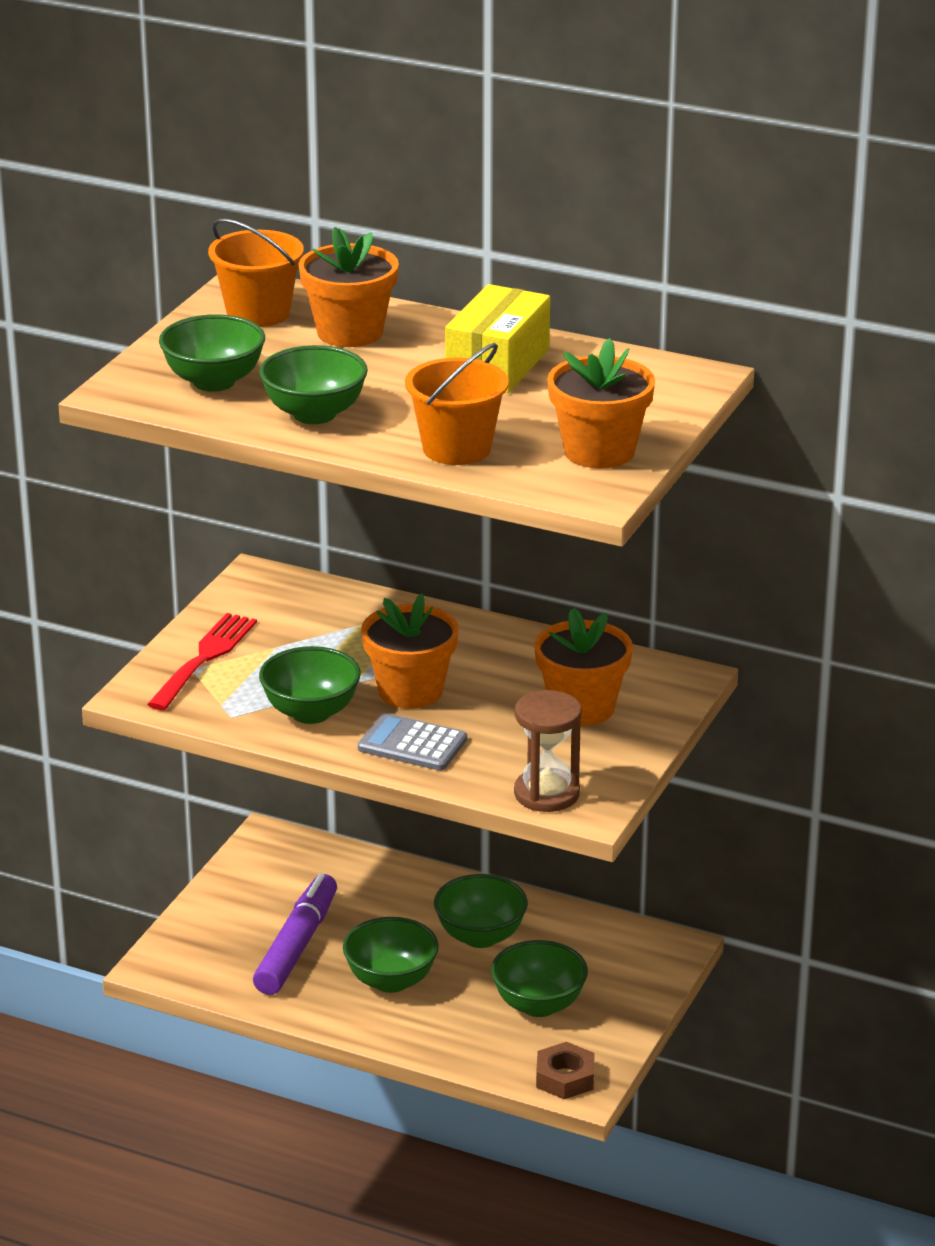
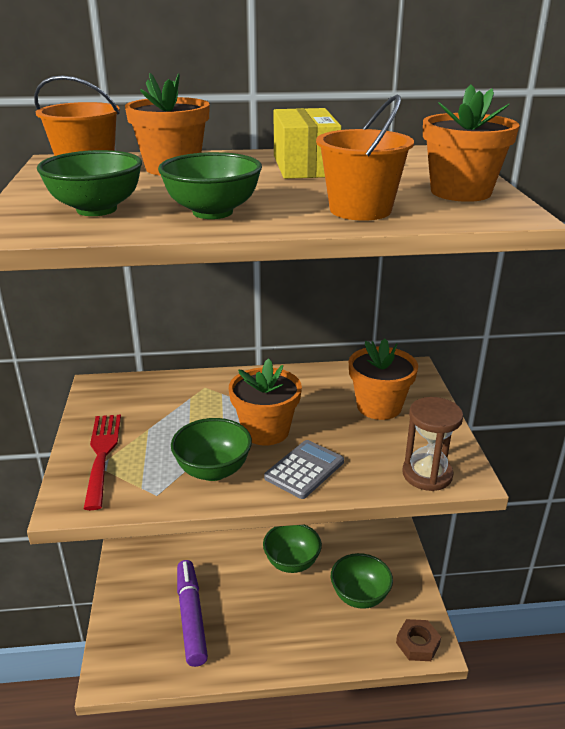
camera: 30 degrees left, 0 degrees up
(391, 981) = (265, 617): green bowl -> none
(412, 744) = (304, 469): grey calculator -> grey calculator turned 135 degrees clockwise

